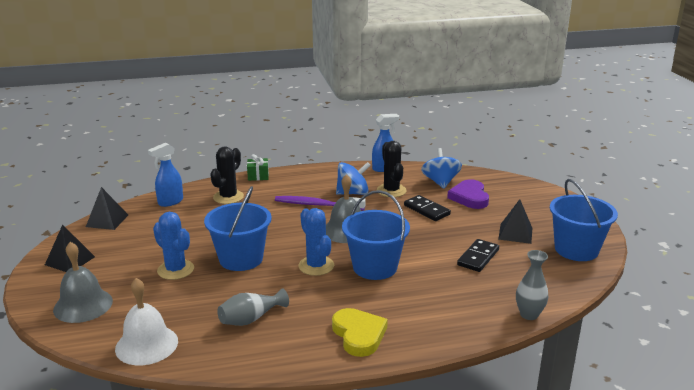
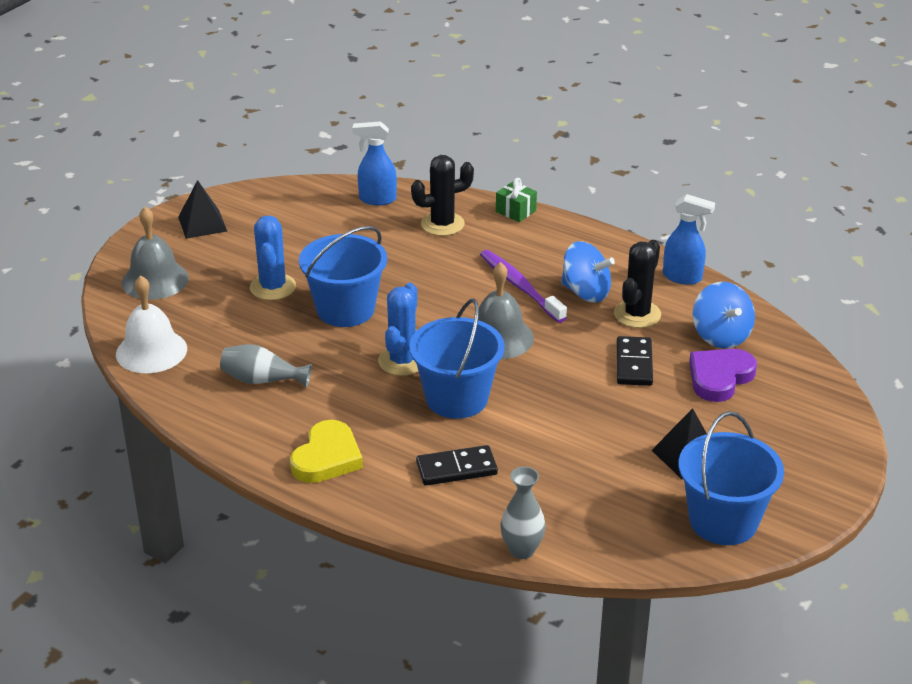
camera: 45 degrees right, 10 degrees up
(107, 220) = (290, 192): black pyramid -> none
(440, 182) = (721, 336): blue spinning top -> blue spinning top turned 120 degrees clockwise
(478, 257) = (586, 456): black domino -> black domino (456, 469)

